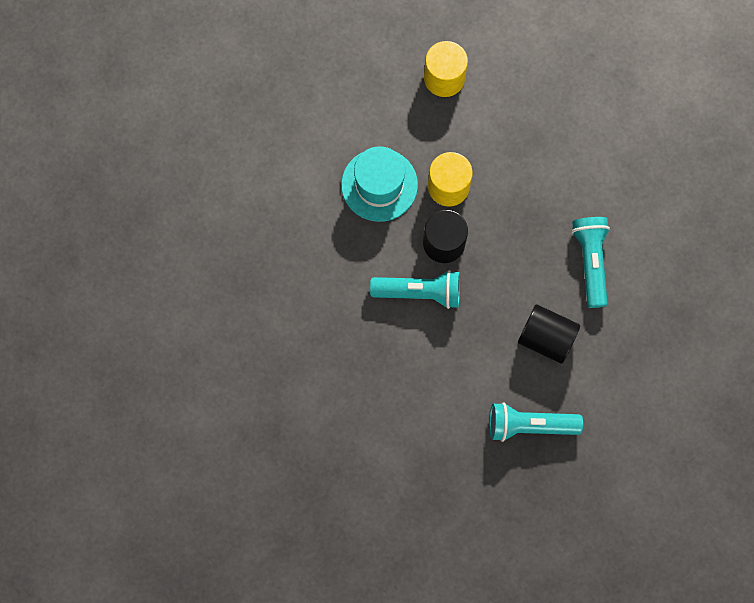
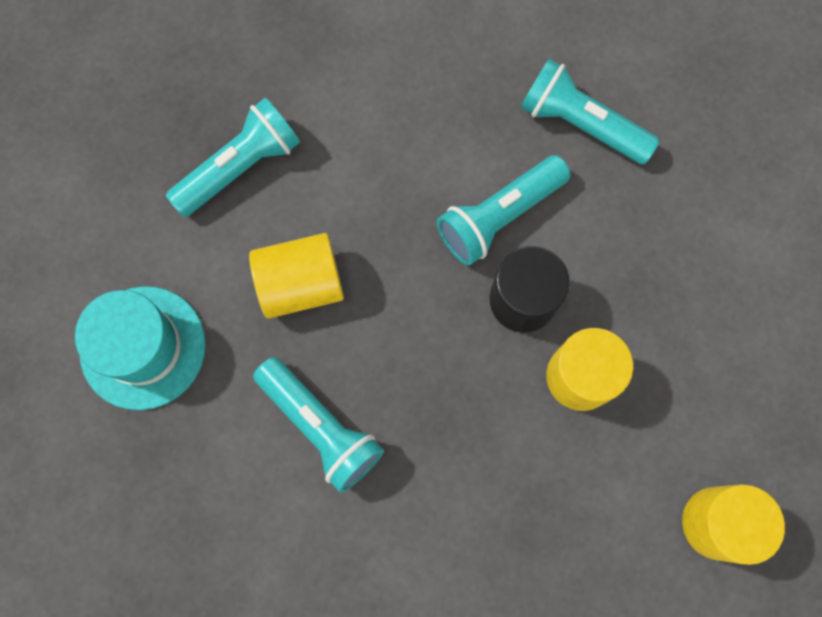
camera: 140 degrees right, 0 degrees up
(336, 305) = (580, 124): none -> turquoise flashlight
(379, 185) = (665, 307): turquoise hat -> turquoise hat (143, 347)
(546, 338) = (301, 284): black cylinder -> yellow cylinder

